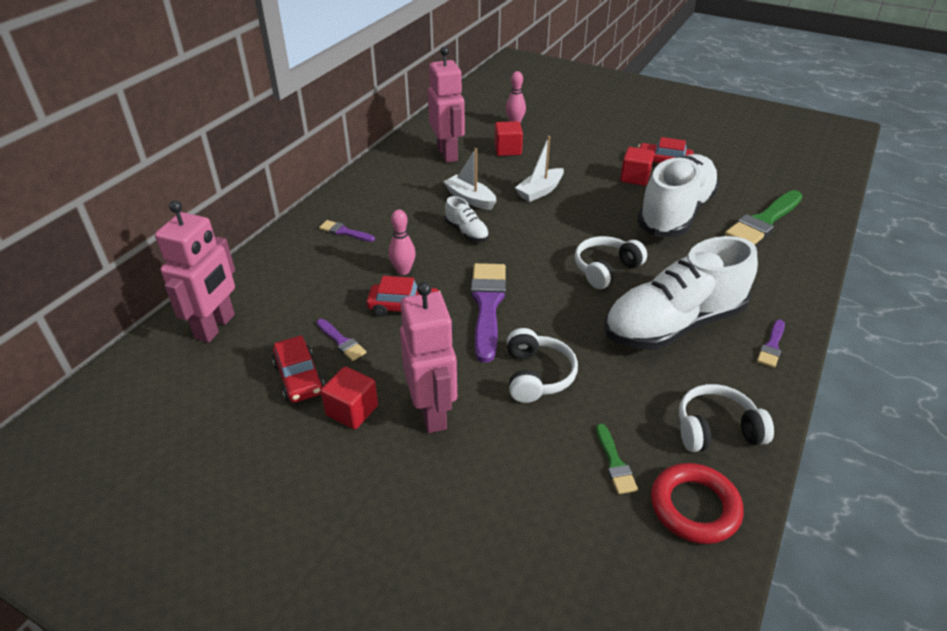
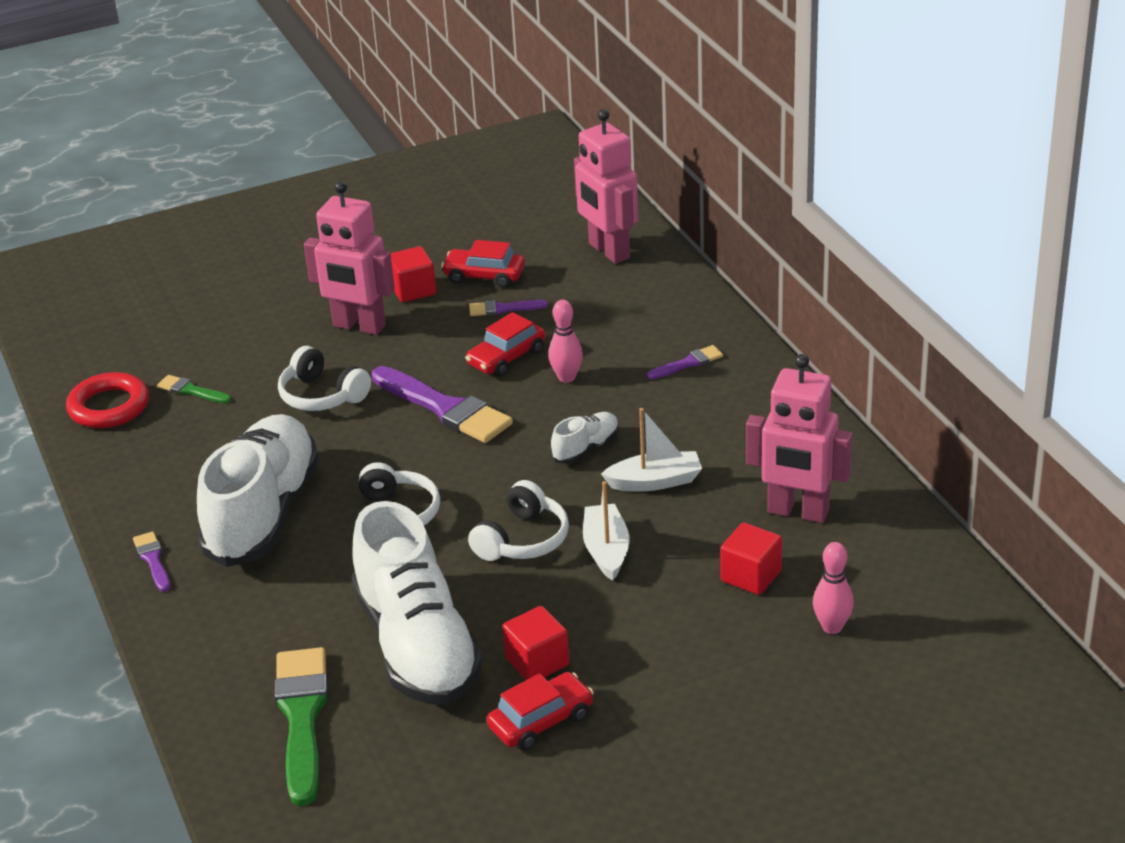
camera: 130 degrees right, 5 degrees down
(466, 232) = (586, 448): white shoe -> white shoe turned 135 degrees clockwise
(716, 430) = (138, 460): white headphones -> white headphones (522, 539)

